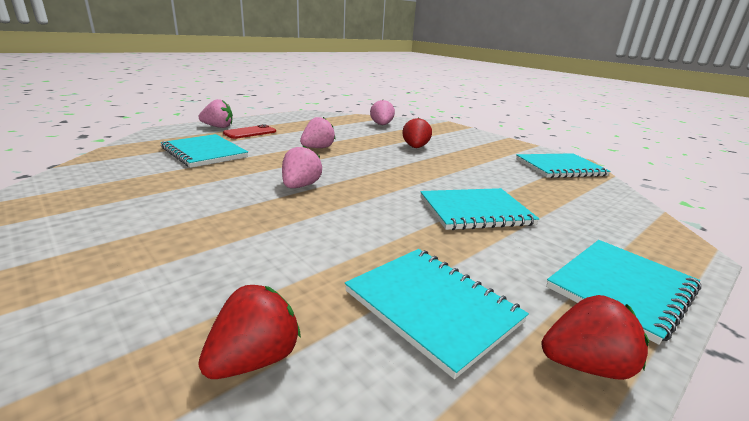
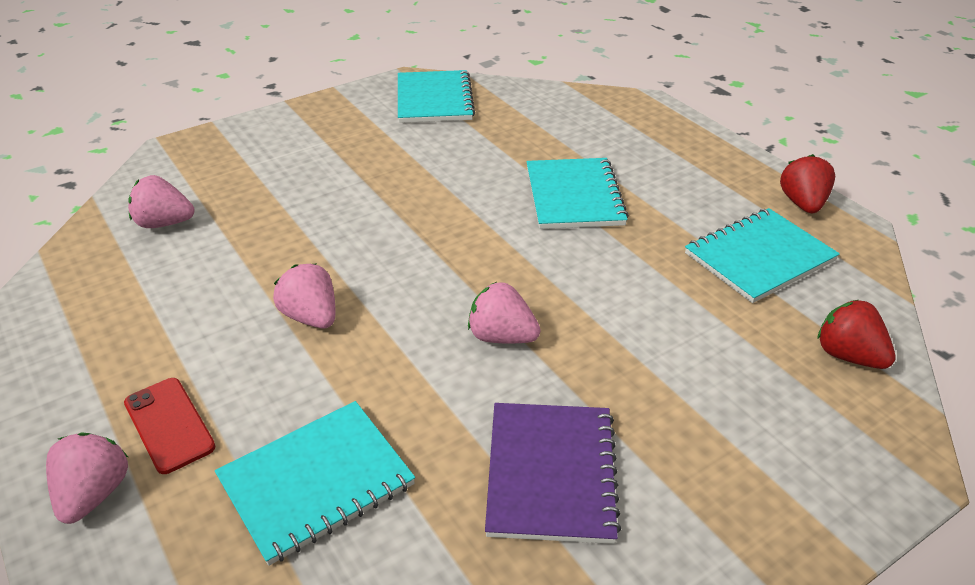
camera: 80 degrees left, 15 degrees up
(176, 197) = (551, 473): none -> purple notebook
(415, 147) = (328, 203): red strawberry -> none
(622, 288) = (710, 157): turquoise notebook -> none

